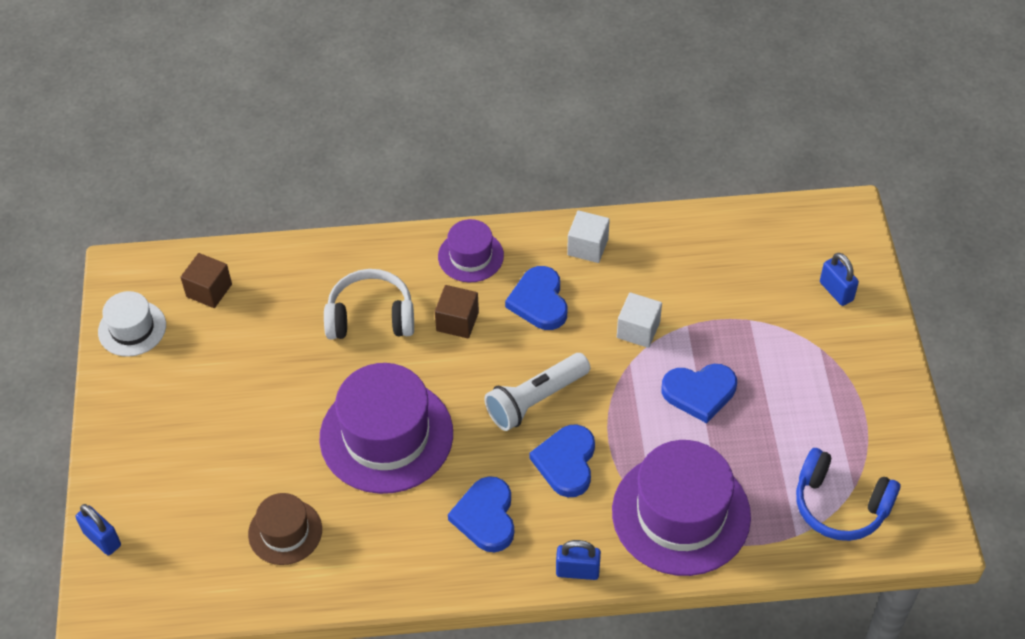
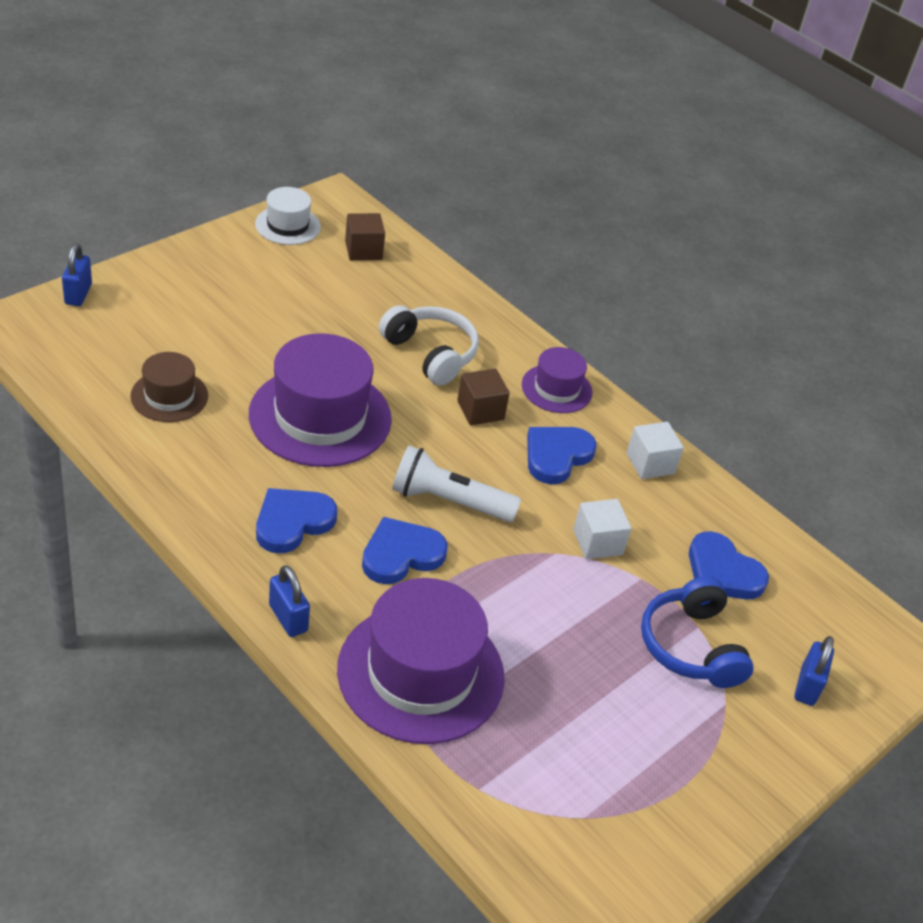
camera: 45 degrees right, 10 degrees down
(699, 393) = (573, 624): blue heart -> blue heart (722, 572)
(840, 505) = (550, 814): blue headphones -> blue headphones (691, 646)

